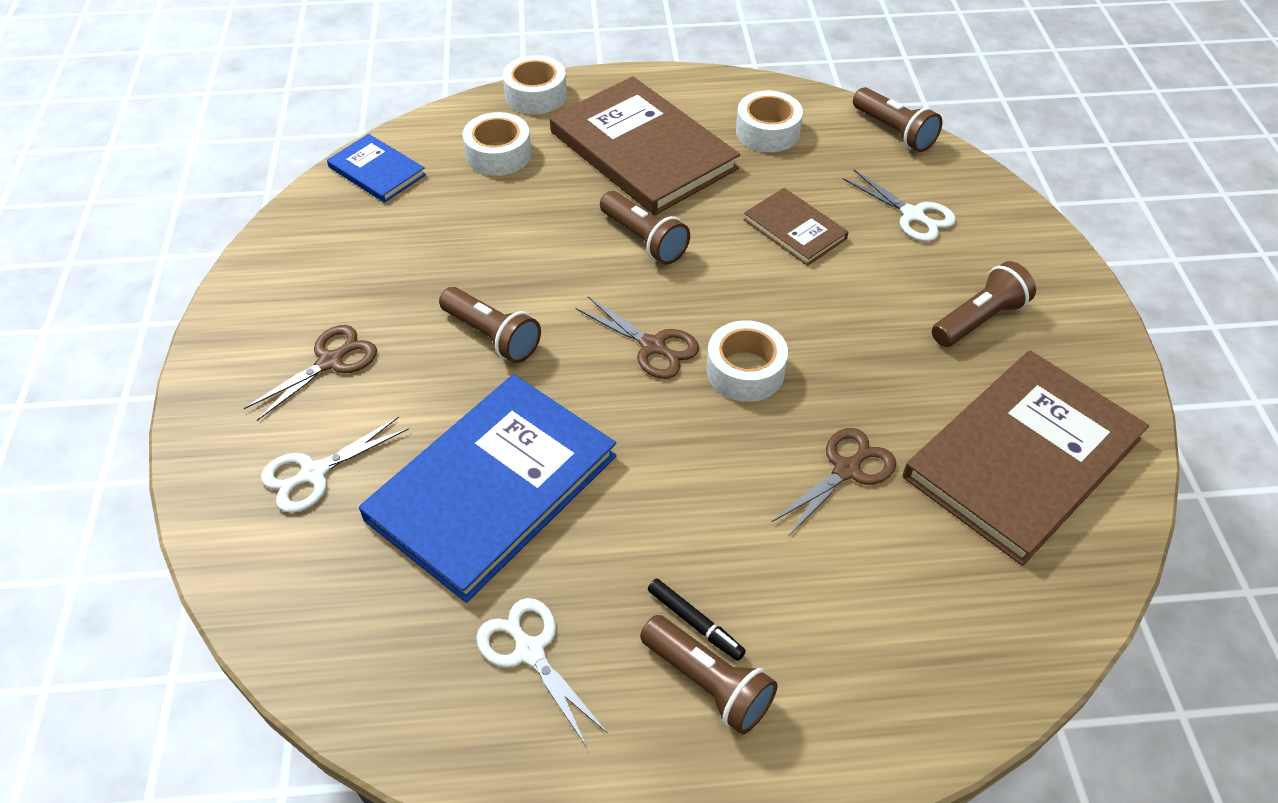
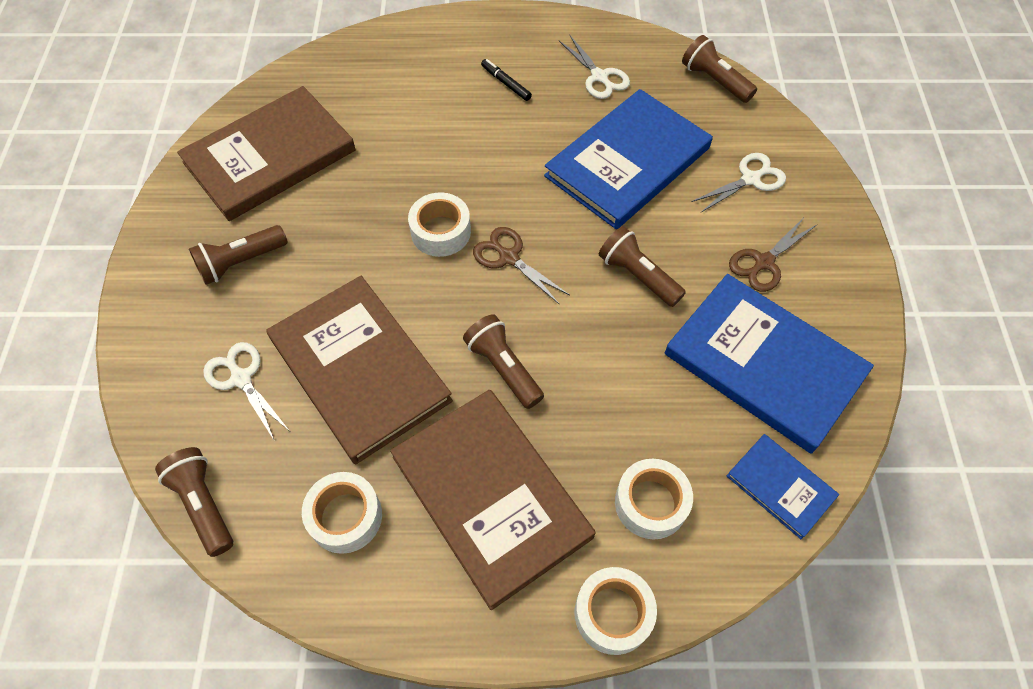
camera: 175 degrees left, 10 degrees up
(363, 260) = (764, 364): none -> blue book
(708, 683) = (503, 58): brown flashlight -> brown flashlight (715, 81)
(794, 229) = (359, 369): brown book -> brown book, size x2.01
(846, 469) = (390, 157): brown scissors -> none

